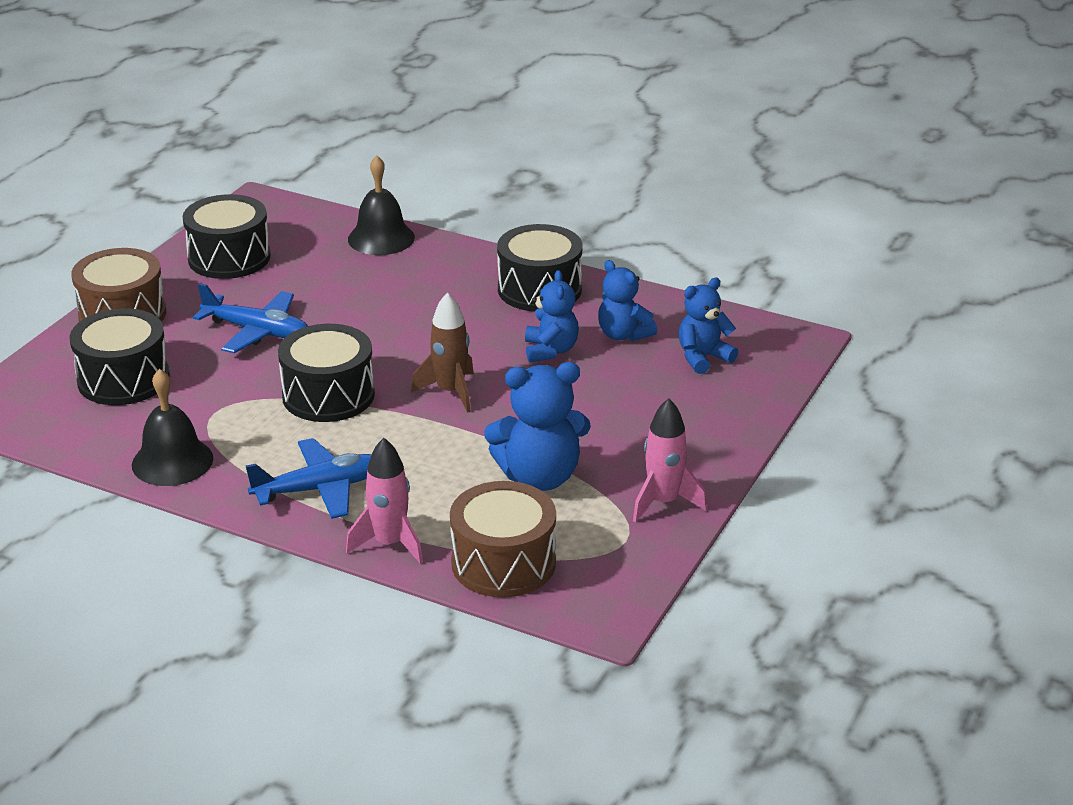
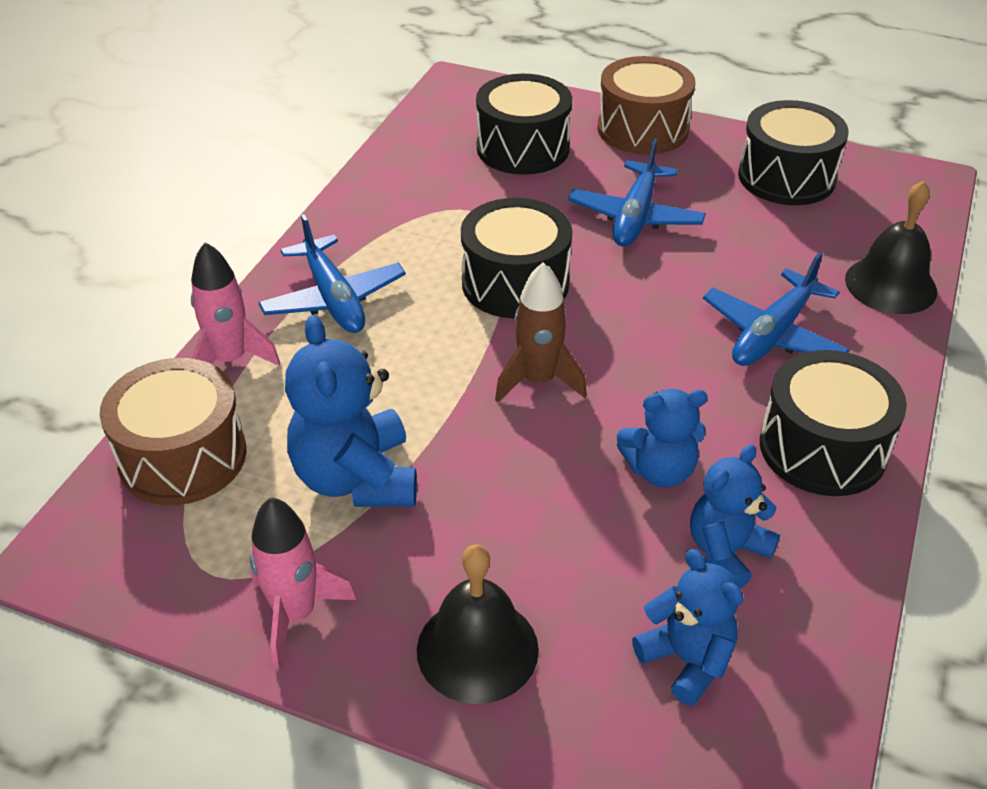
camera: 85 degrees right, 10 degrees up
(172, 461) = (382, 197): black bell -> black bell (477, 649)
(422, 291) = (772, 334): none -> blue plane

